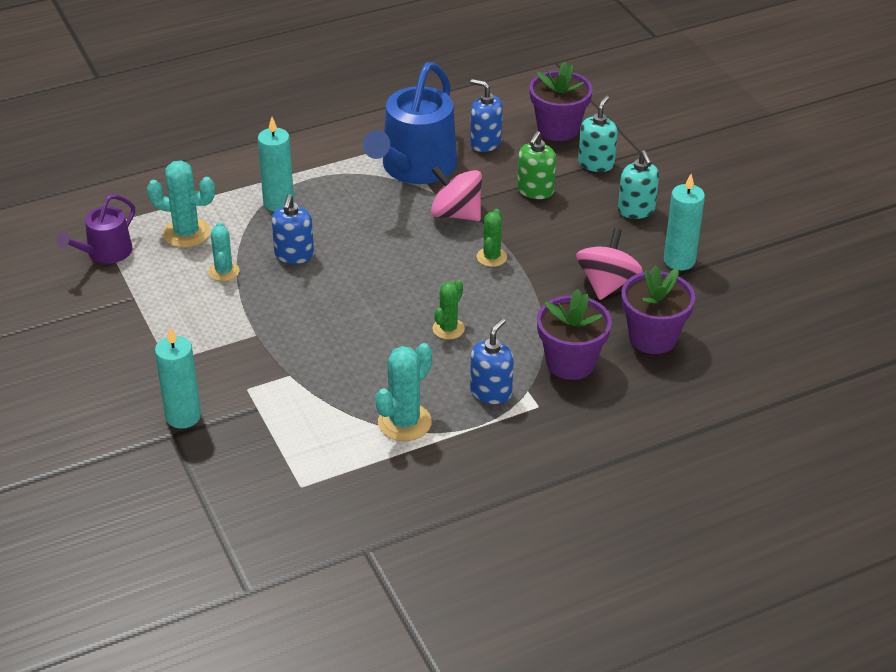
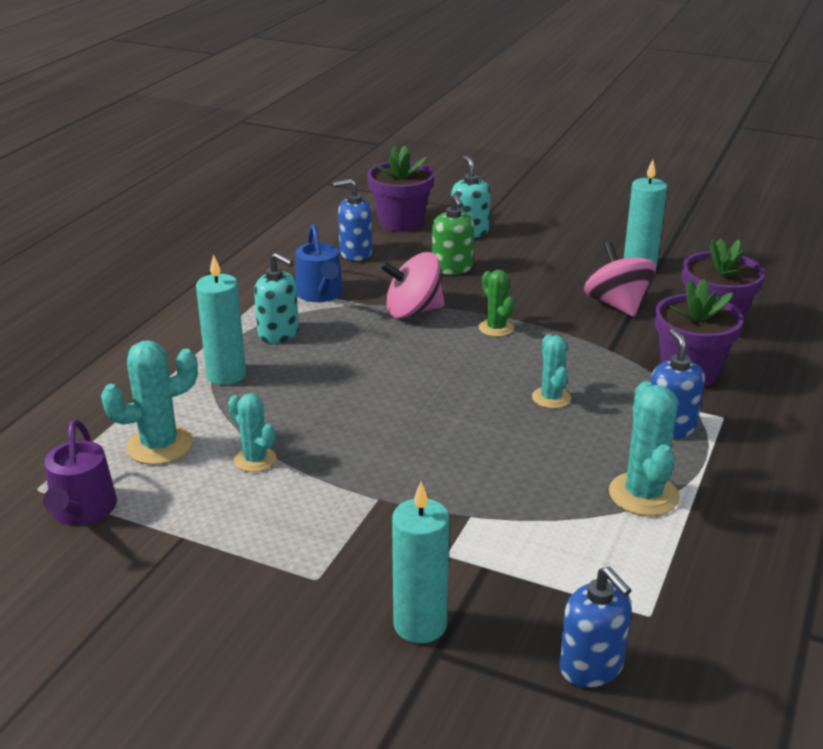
camera: 40 degrees left, 10 degrees down
(294, 255) = (309, 410): blue soap dispenser -> blue soap dispenser (591, 667)
(414, 168) = (320, 294): blue watering can -> blue watering can, size x0.55
(448, 329) = (551, 398): green cactus -> turquoise cactus
(636, 210) = (552, 249): turquoise soap dispenser -> turquoise soap dispenser (279, 334)

